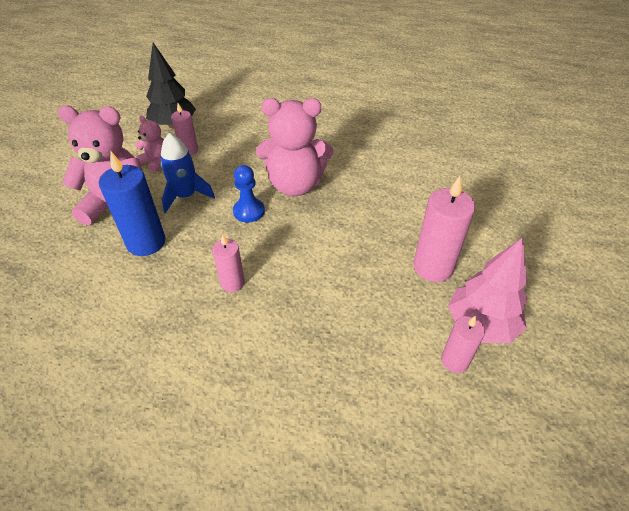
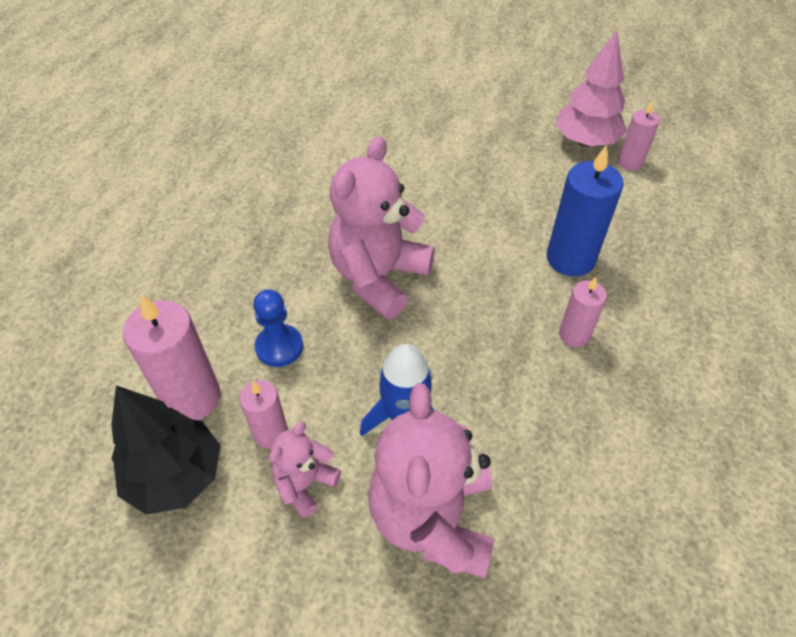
camera: 90 degrees left, 5 degrees up
(146, 242) = (516, 453): blue candle -> blue candle (570, 259)
(249, 211) = (438, 328): blue pawn -> blue pawn (279, 347)
(295, 185) = (379, 277): pink teddy bear -> pink teddy bear turned 150 degrees counterclockwise
(433, 267) = (518, 163): pink candle -> pink candle (192, 398)

